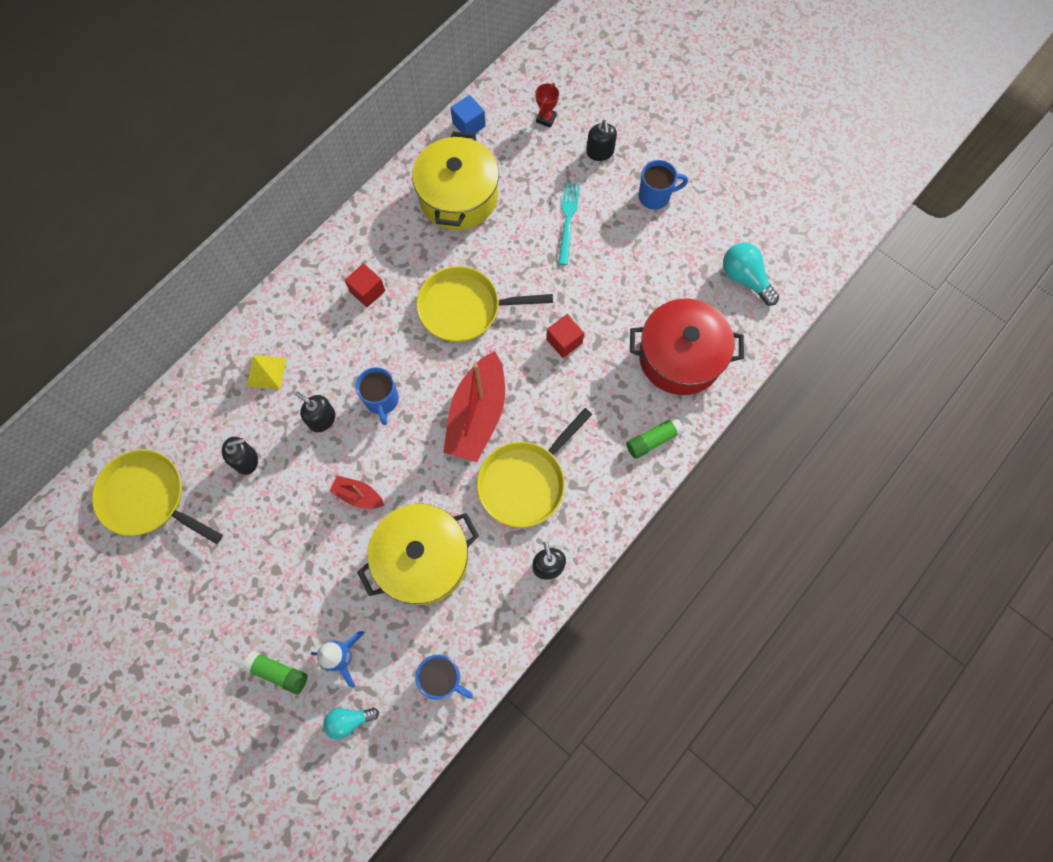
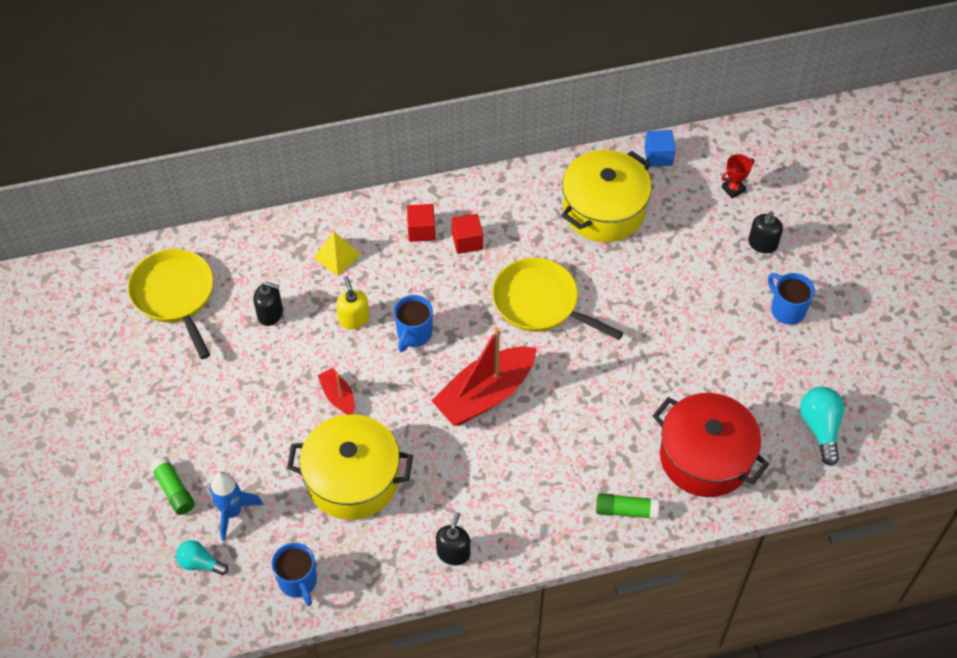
camera: 35 degrees right, 15 degrees down
(322, 419) = (354, 319): black soap dispenser -> yellow soap dispenser
(525, 482) = (485, 473): yellow pan -> none
(564, 341) = (608, 381): red cube -> red cube (421, 230)
(568, 220) = (688, 284): turquoise fork -> none
(655, 196) = (786, 310): blue mug -> blue mug turned 150 degrees counterclockwise

